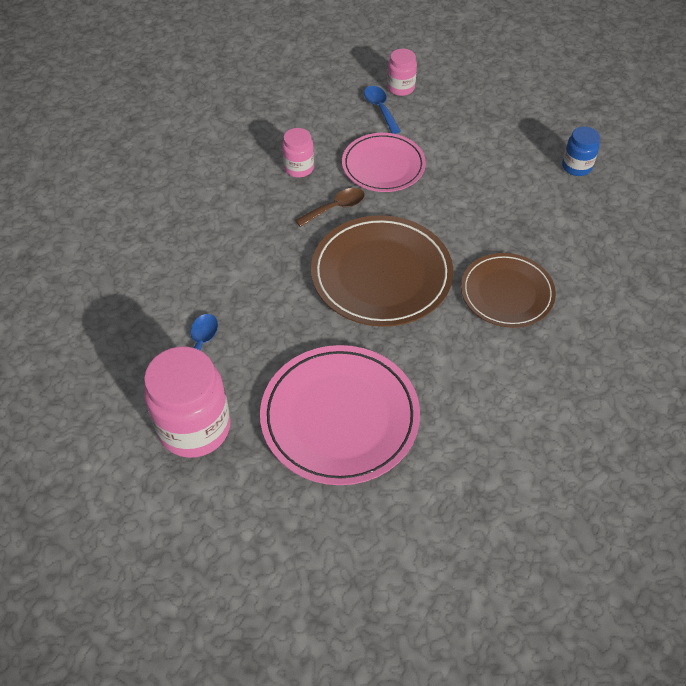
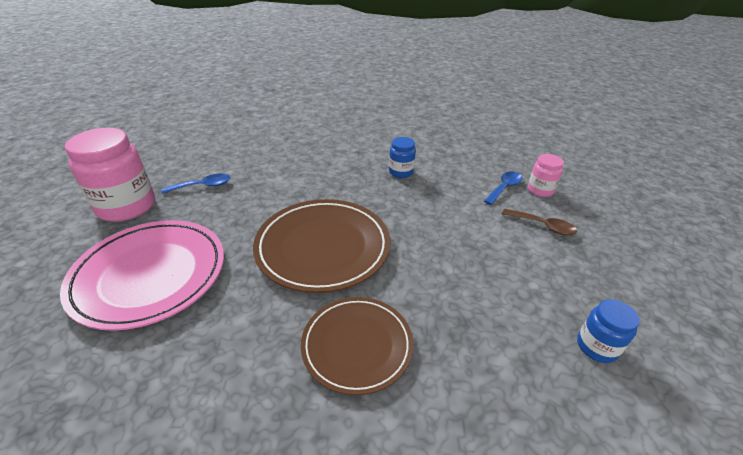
camera: 60 degrees right, 15 degrees down
(299, 168) = (401, 172): pink jar -> blue jar
(336, 208) = (377, 200): brown spoon -> brown spoon (543, 226)
(383, 166) = (445, 209): pink plate -> none

